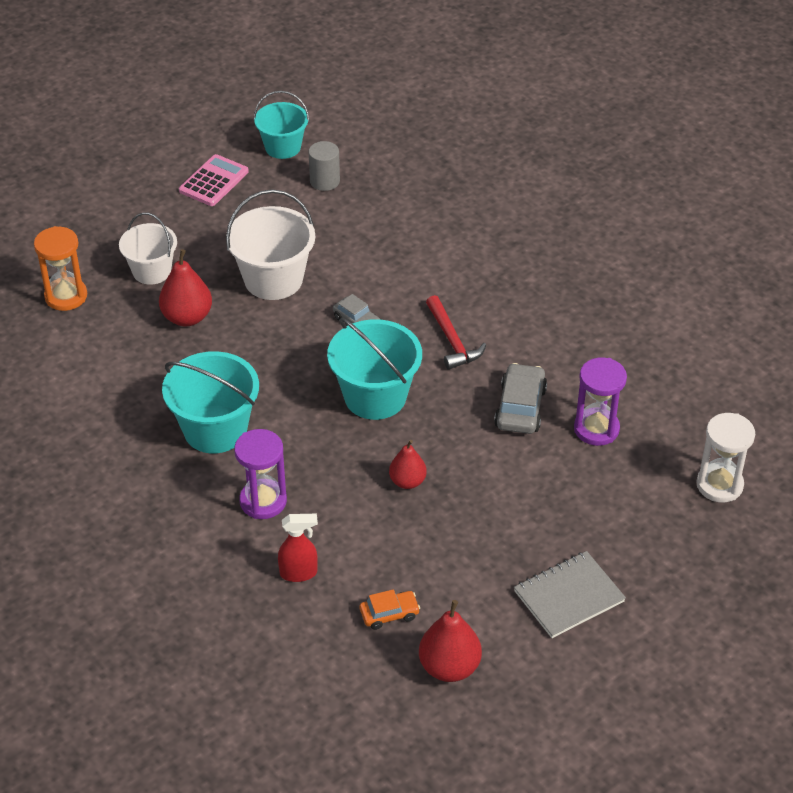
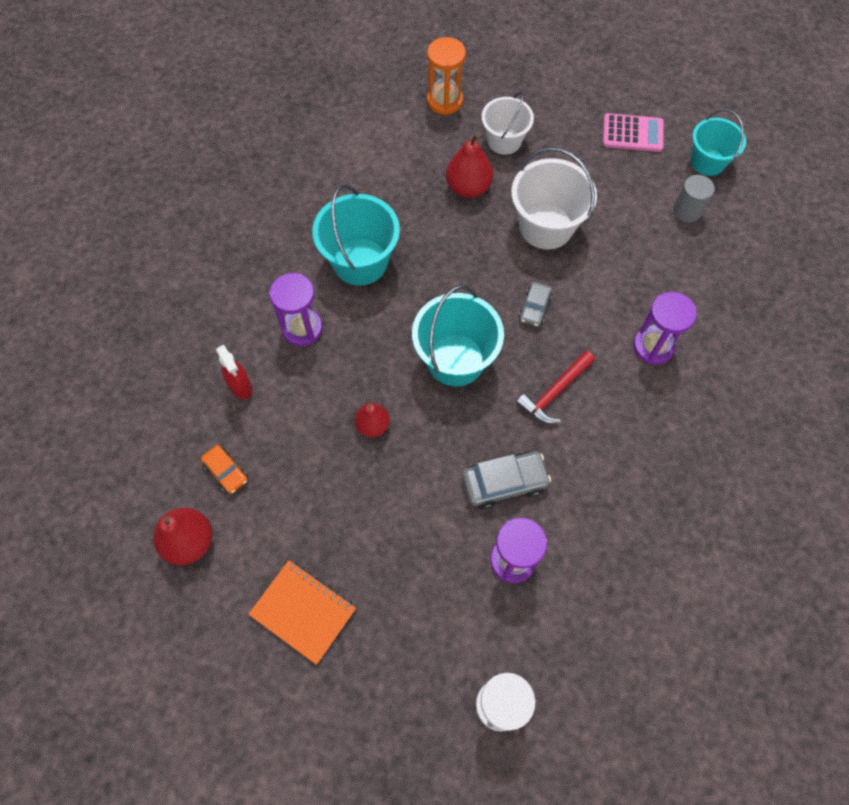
camera: 65 degrees right, 20 degrees up
(447, 259) = (653, 346): none -> purple hourglass
(569, 596) = (303, 612): grey notebook -> orange notebook

